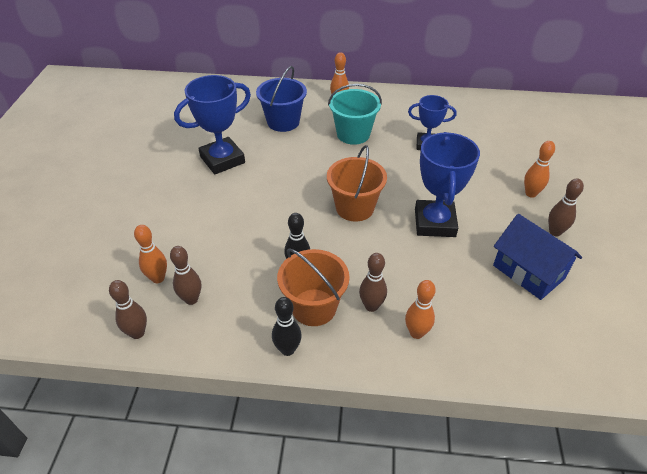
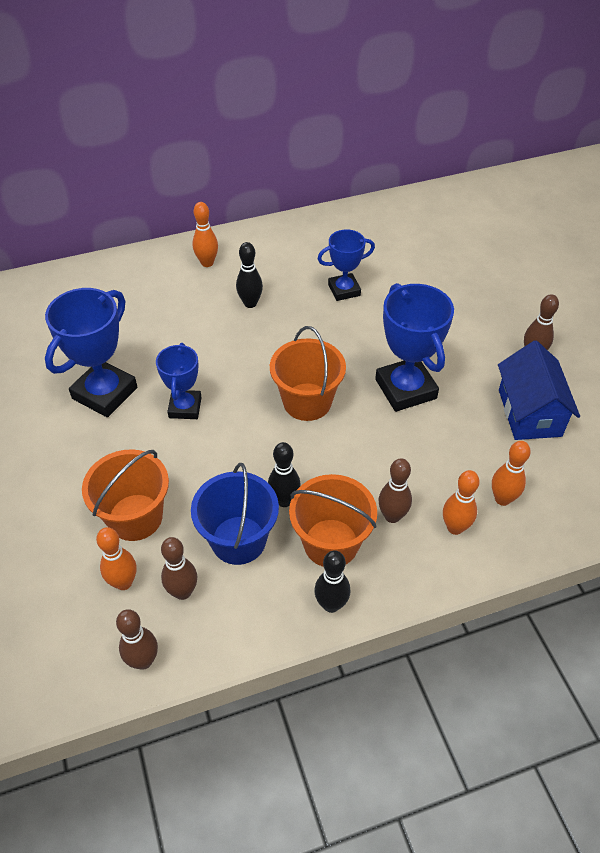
camera: 25 degrees left, 5 degrees up
(192, 241) = (135, 517): none -> orange bucket
(268, 184) = (185, 407): none -> blue trophy
(283, 122) = (152, 313): blue bucket -> blue bucket (238, 540)
(353, 134) = (250, 303): turquoise bucket -> black bowling pin
(528, 272) = (529, 412): blue house -> blue house turned 60 degrees clockwise
(531, 193) = (487, 317): orange bowling pin -> orange bowling pin (502, 499)

